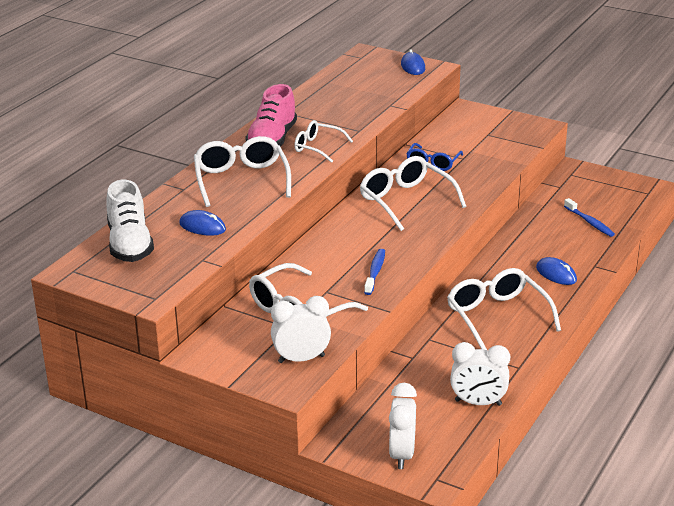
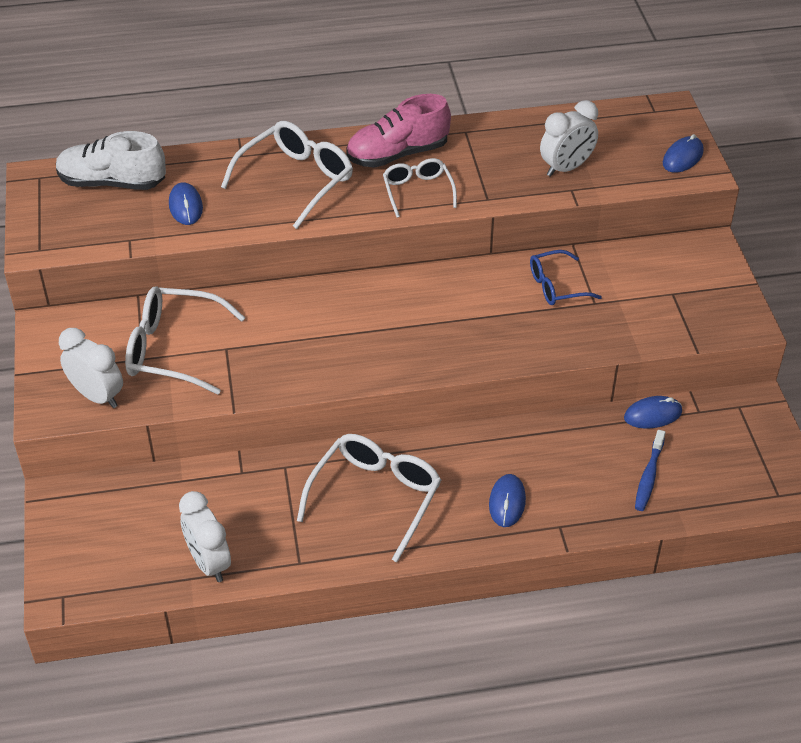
camera: 50 degrees right, 15 degrees up
(130, 244) = (112, 182): white shoe -> white shoe turned 60 degrees clockwise
(375, 272) = (294, 362): blue toothbrush -> none
(402, 454) = (79, 550): white clock -> white clock (566, 168)
(406, 201) = (454, 310): white glasses -> none
(545, 200) = (652, 415): none -> blue mouse

